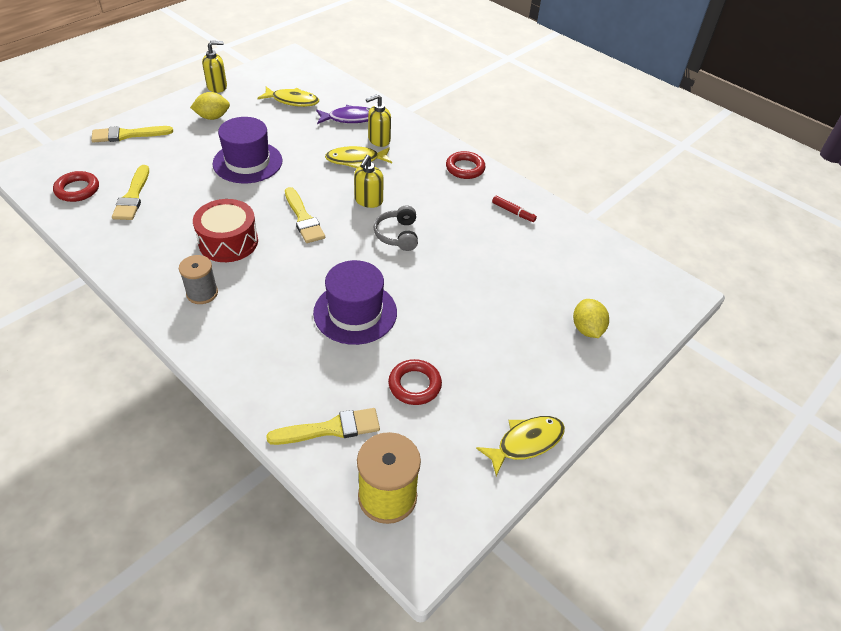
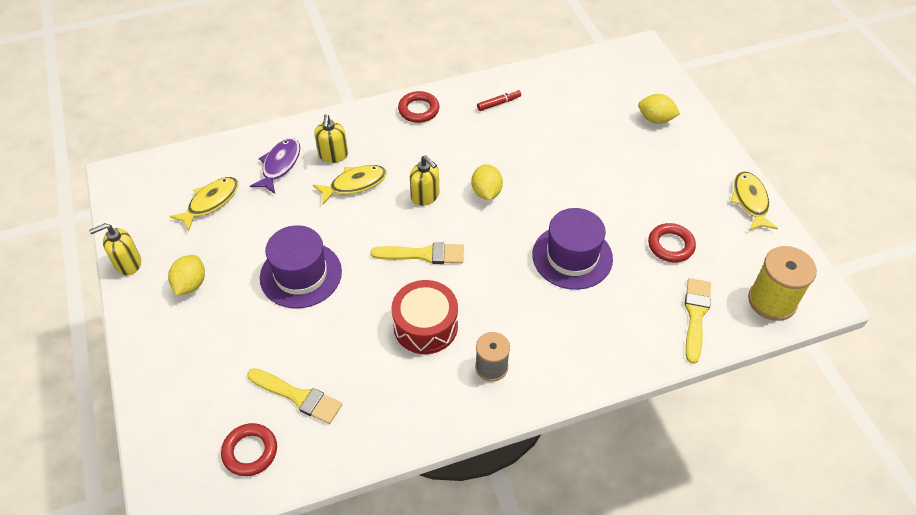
camera: 60 degrees left, 5 degrees up
(128, 135) = (168, 378): yellow brush -> none
(217, 87) = (128, 263): yellow soap dispenser -> yellow soap dispenser turned 120 degrees counterclockwise
(355, 160) = (355, 184): yellow fish -> yellow fish turned 135 degrees counterclockwise
(397, 235) = (486, 192): grey headphones -> yellow lemon

